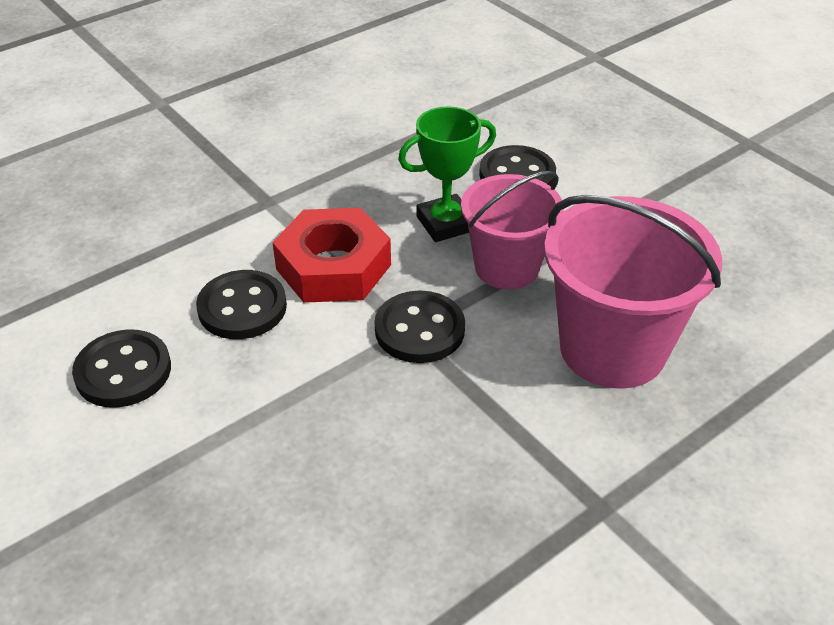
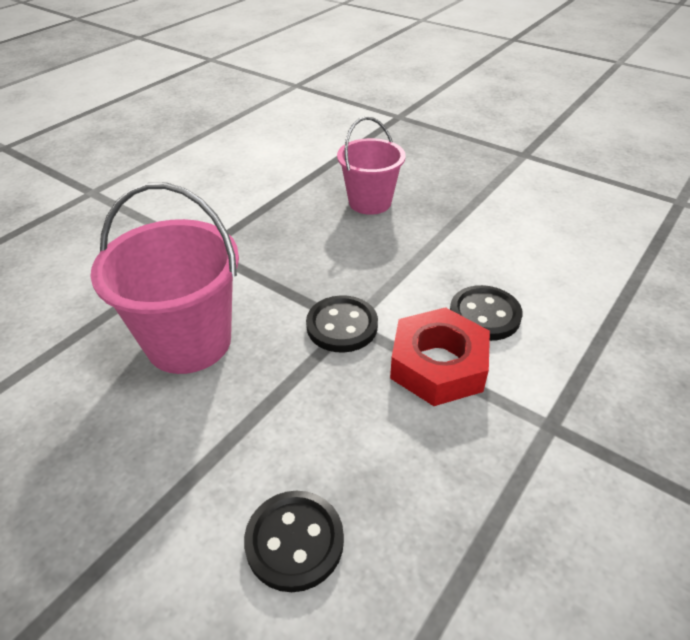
camera: 165 degrees right, 0 degrees up
(123, 371) = (524, 260): black button -> none
(445, 223) = (357, 439): green trophy -> none
(506, 267) = (284, 399): pink bucket -> pink bucket (370, 202)

